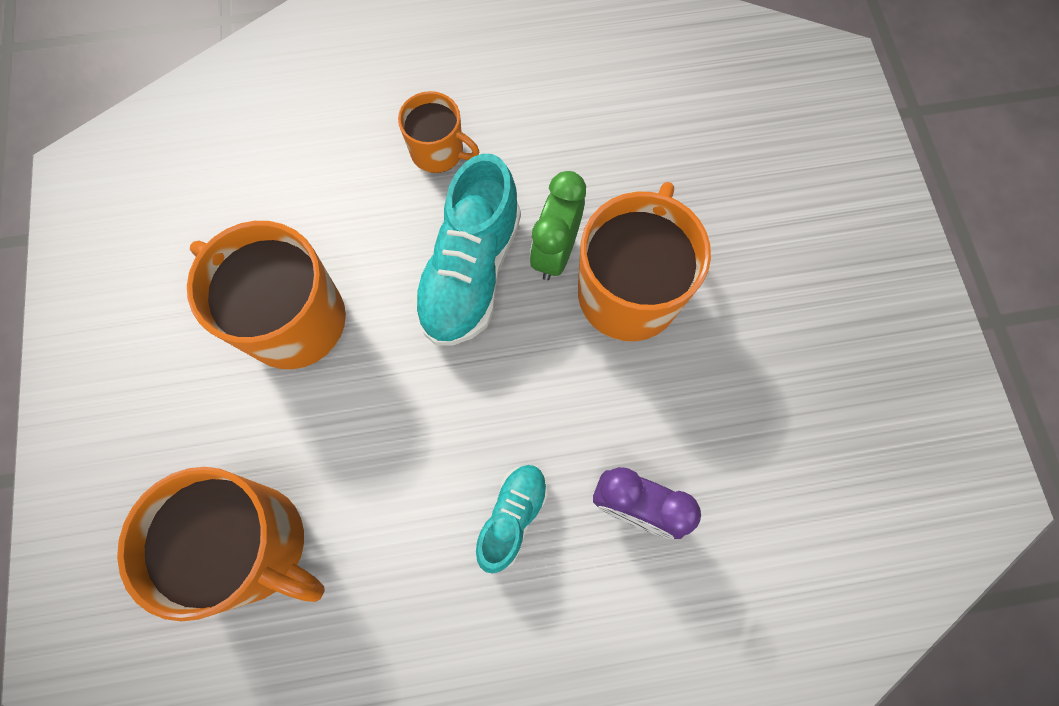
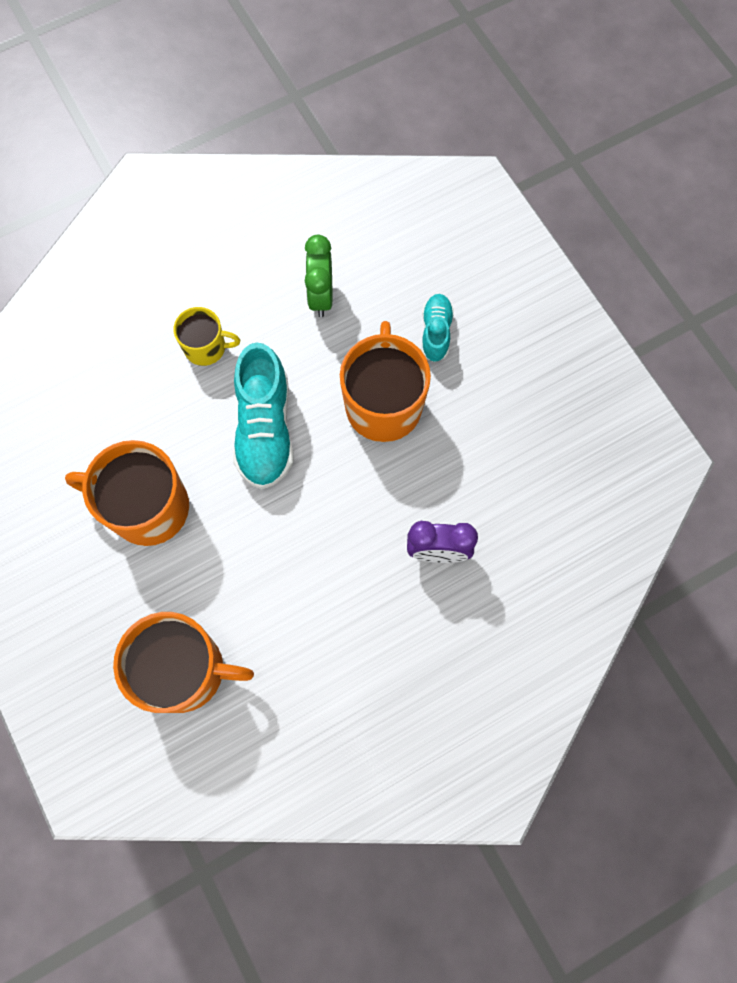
camera: 20 degrees left, 0 degrees up
(438, 152) = (206, 347): orange mug -> yellow mug
(512, 517) = (358, 587): turquoise shoe -> turquoise shoe (436, 332)
(555, 252) = (321, 394): green clock -> green clock (321, 296)

